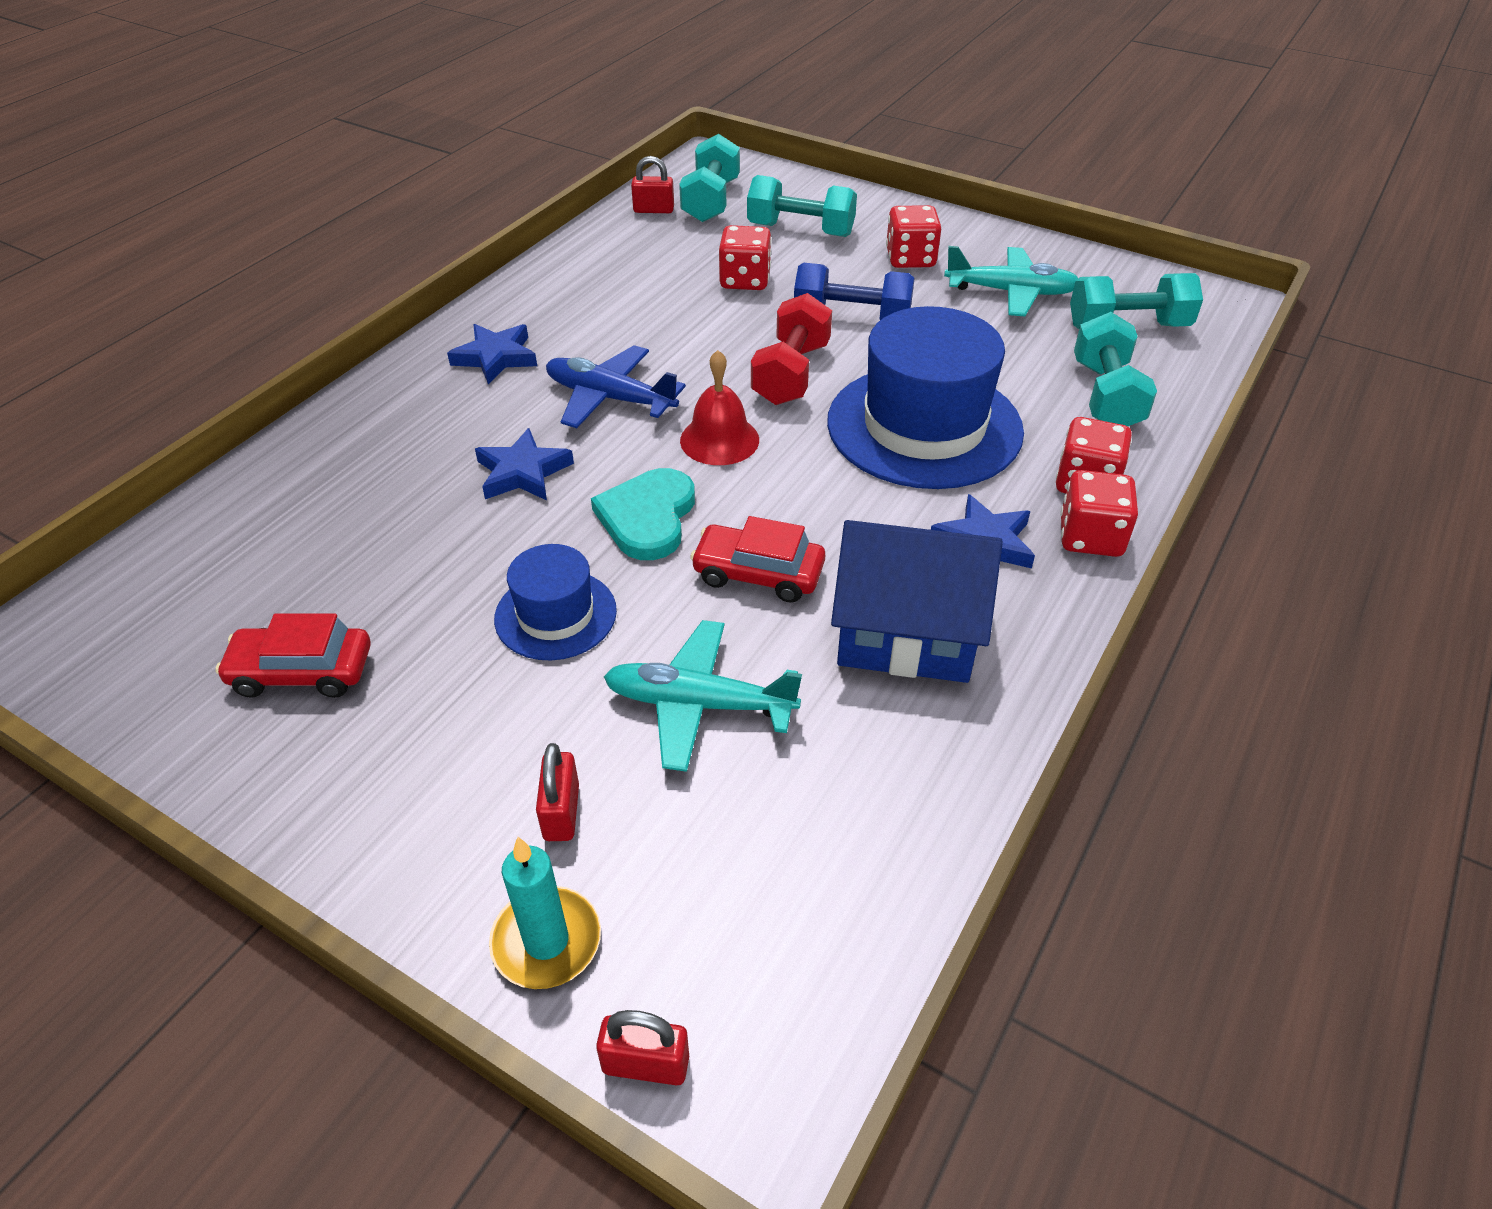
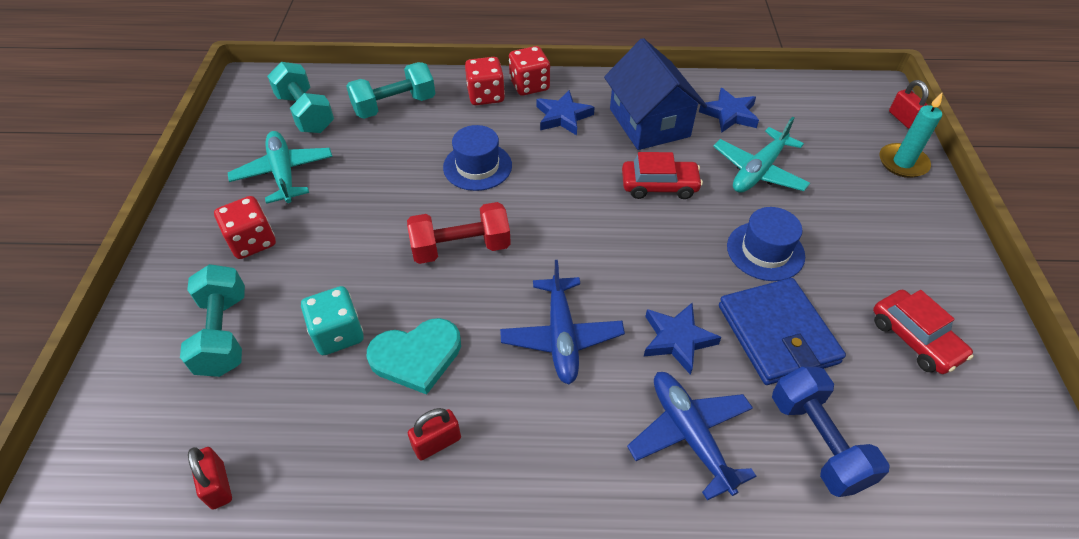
camera: 120 degrees left, 5 degrees up
(425, 431) = (690, 434): none -> blue plane
(445, 552) = (777, 334): none -> blue wallet
(496, 357) = (565, 453): blue star -> blue star (729, 114)
(561, 812) = (855, 187): red padlock -> red padlock (437, 443)
(648, 517) = (659, 251): turquoise heart -> turquoise heart (416, 356)
(698, 704) = (758, 171): turquoise plane -> turquoise plane turned 60 degrees clockwise
(711, 201) = (178, 439): turquoise dumbbell -> none
(719, 440) = (561, 252): red bell -> none
(745, 280) = (338, 334): red dice -> turquoise dice
(758, 573) = (659, 186): red car -> red car turned 75 degrees counterclockwise
(851, 319) = (367, 243): blue dumbbell -> blue dumbbell (818, 441)
(924, 426) = (477, 166): blue hat -> blue hat, size x0.52

